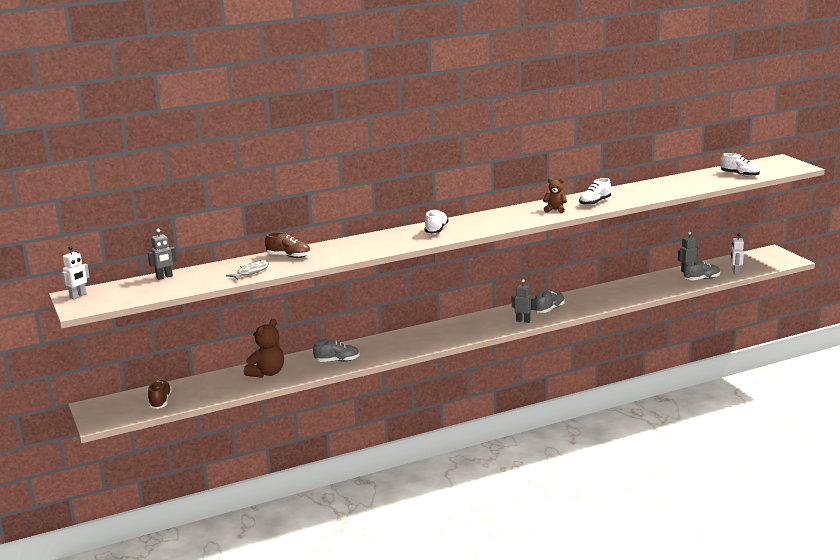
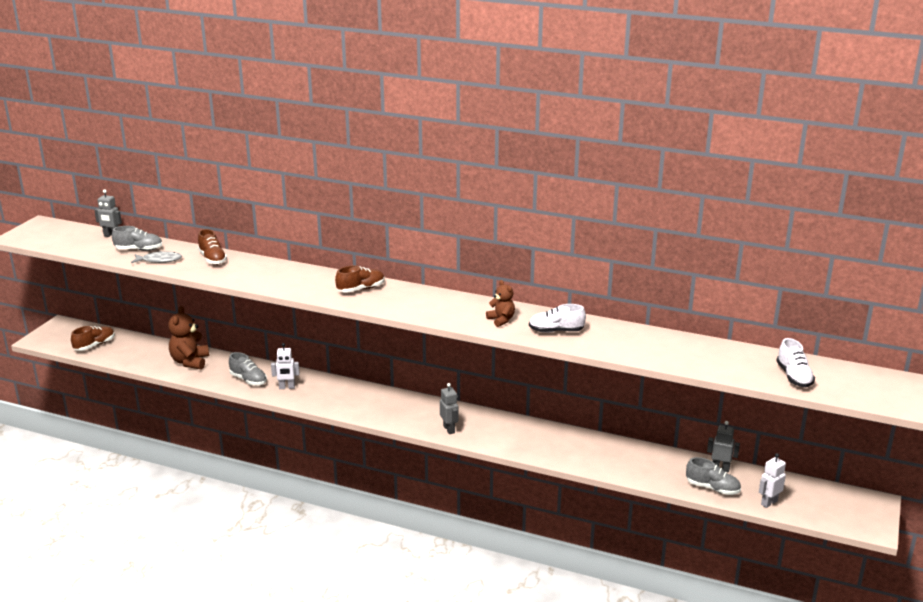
camera: 45 degrees right, 5 degrees up
(78, 296) = (41, 226): white robot -> white robot (287, 387)
(267, 373) = (190, 362): brown teddy bear -> brown teddy bear turned 105 degrees clockwise
(436, 230) = (361, 289): white shoe -> brown shoe
(549, 309) = (495, 431): grey shoe -> grey shoe (139, 249)

